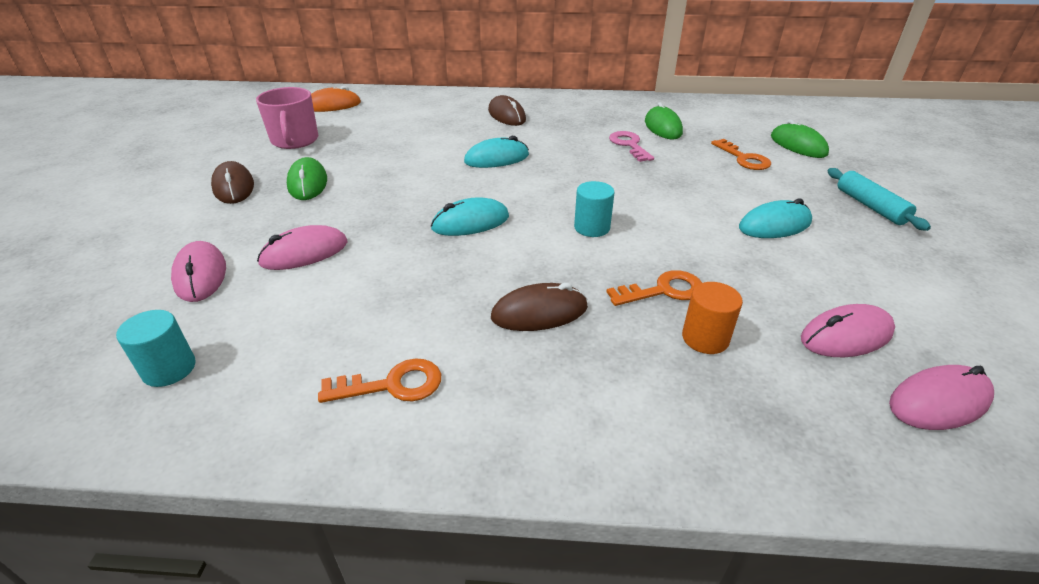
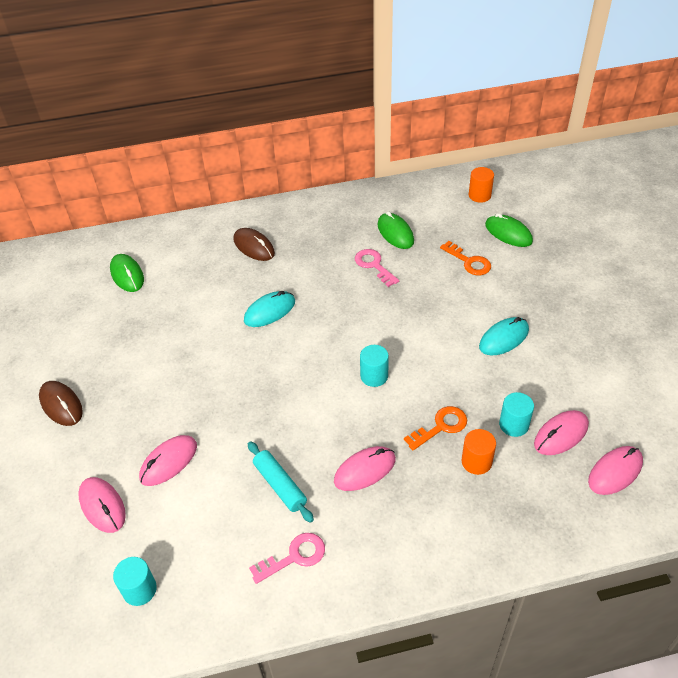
camera: 15 degrees left, 10 degrees up
(295, 140) = (76, 330): pink mug -> none
(308, 183) = (123, 383): green mouse -> green mouse (127, 275)
(332, 105) = (81, 269): orange mouse -> none
(392, 385) = (294, 556): orange key -> pink key
(470, 222) = (281, 395): turquoise mouse -> none
(539, 312) = (365, 470): brown mouse -> pink mouse
(768, 116) = (479, 195): none -> orange cylinder
(772, 310) = (514, 425): none -> turquoise cylinder
(870, 206) = (568, 299): turquoise rolling pin -> turquoise rolling pin (280, 485)

